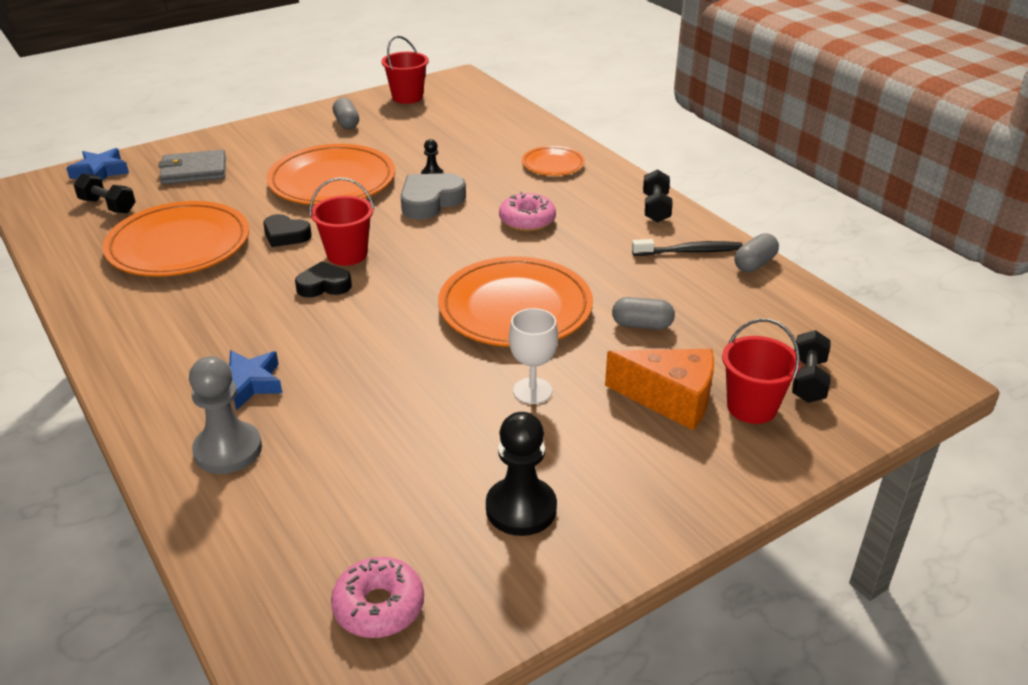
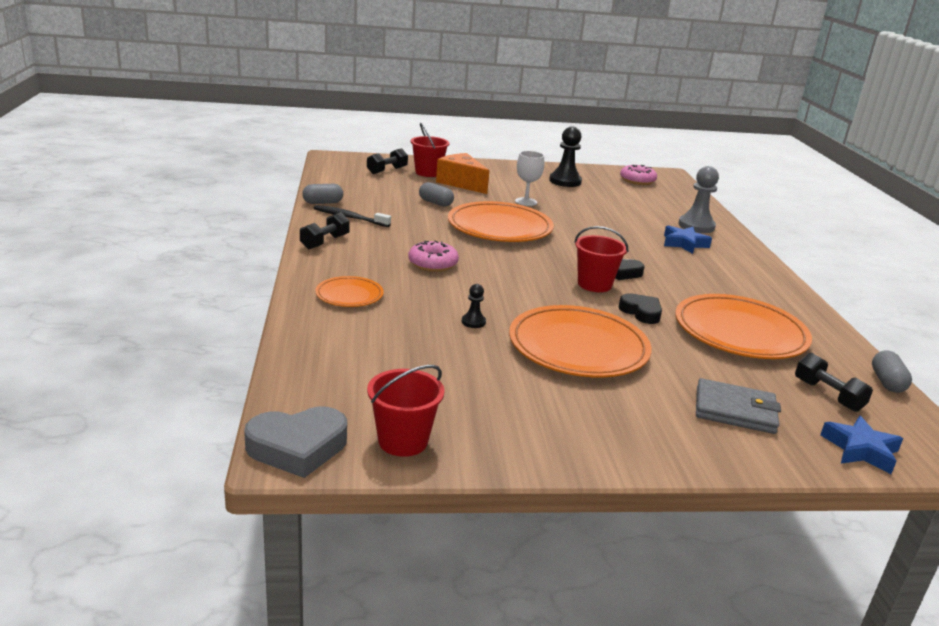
camera: 155 degrees left, 10 degrees down
(346, 123) = (520, 421): grey capsule -> grey capsule (887, 382)
(430, 201) = (497, 300): grey heart -> grey heart (297, 447)

